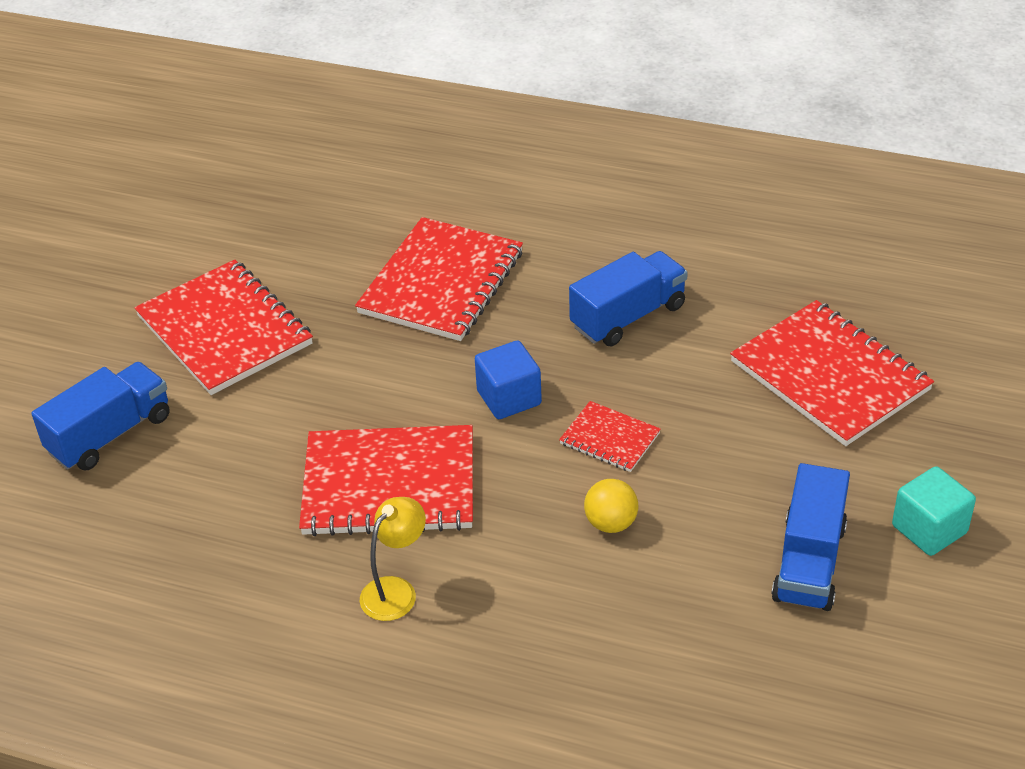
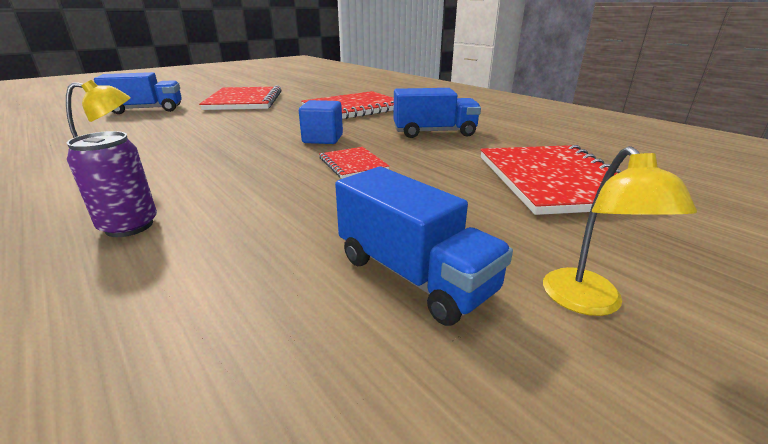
camera: 30 degrees right, 15 degrees down
(389, 484) = (207, 146): red notebook -> none
(530, 633) = (129, 226): none -> purple can
(611, 523) = (288, 195): yellow ball -> none
(809, 562) = (414, 275): blue truck -> blue truck turned 90 degrees counterclockwise
(929, 529) = (589, 303): turquoise cube -> yellow lamp

